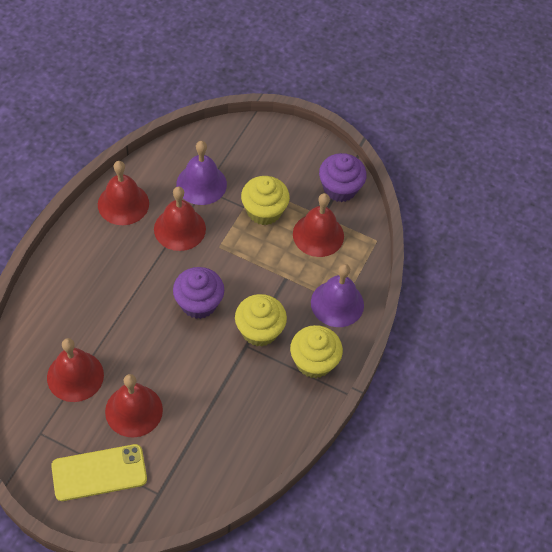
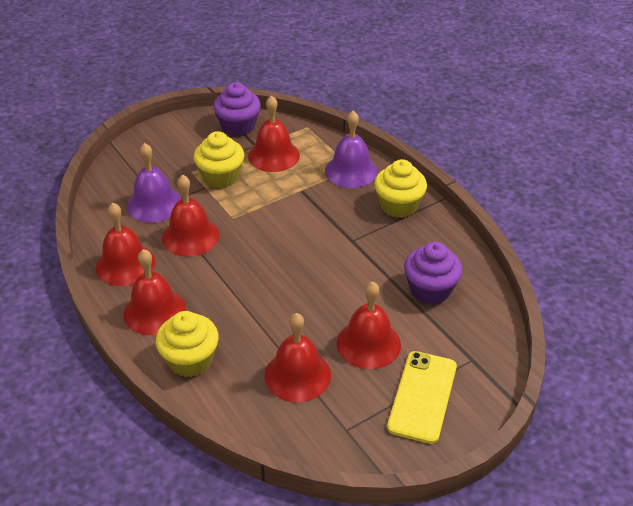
camera: 55 degrees left, 15 degrees down
(87, 250) = (154, 311): none -> red bell
(198, 303) = (283, 254): purple cupcake -> purple cupcake (430, 290)
(259, 330) = (343, 226): yellow cupcake -> yellow cupcake (190, 360)

